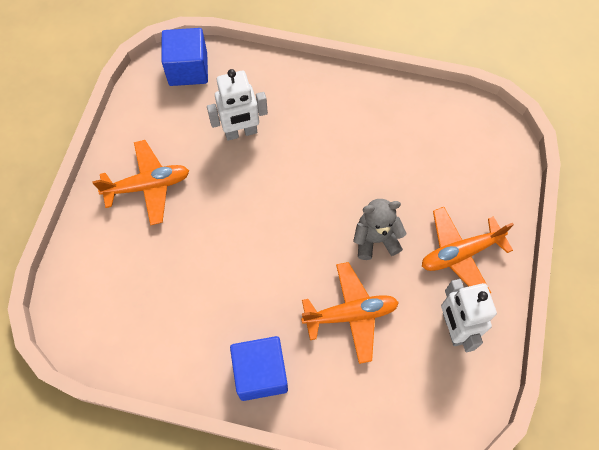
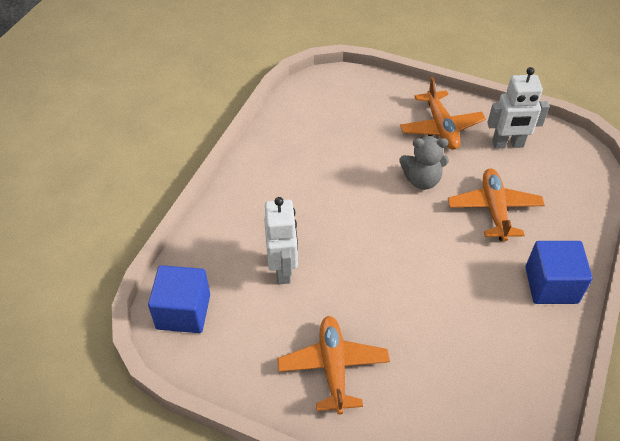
camera: 80 degrees left, 15 degrees down
(375, 239) = (422, 180): grey teddy bear -> grey teddy bear turned 90 degrees counterclockwise

